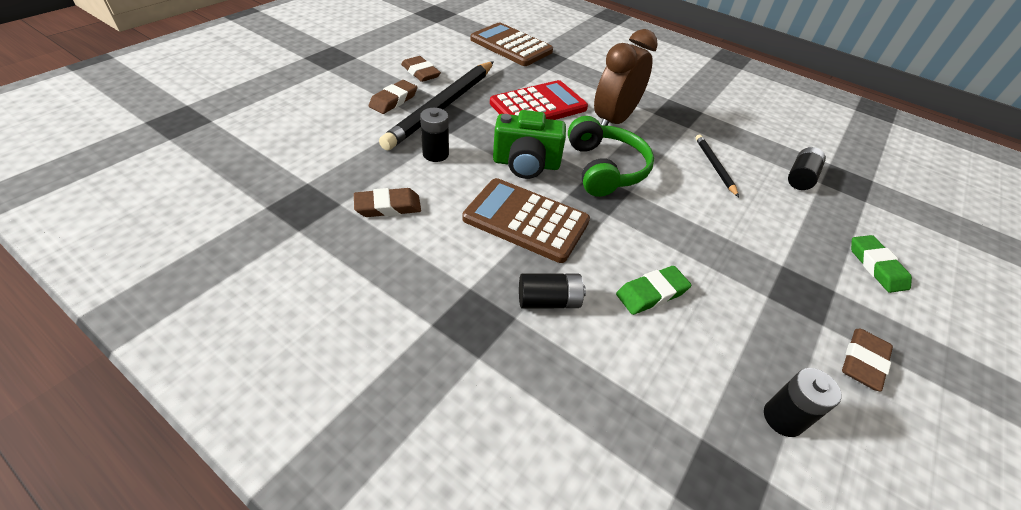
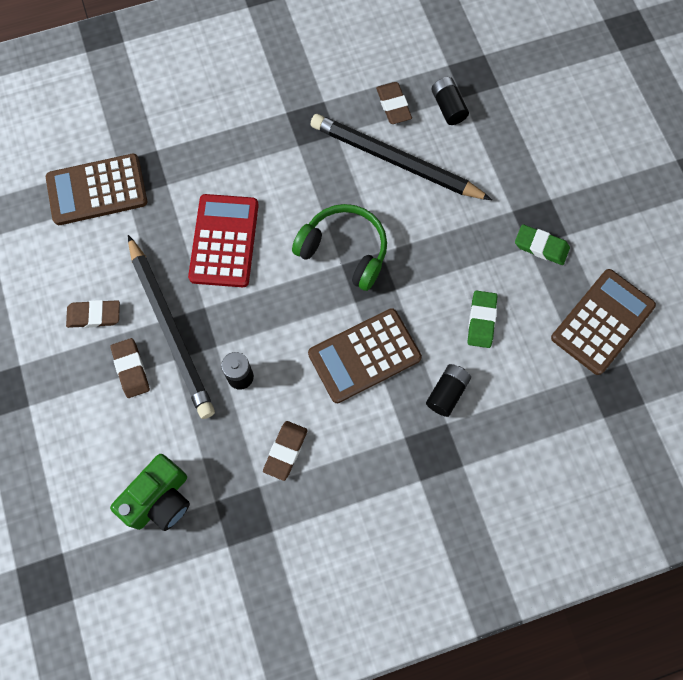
camera: 50 degrees left, 25 degrees up
(526, 164) = (300, 310): green camera -> green camera (160, 499)
(613, 120) = (287, 191): brown clock -> none
(714, 166) = (395, 161): black pencil -> black pencil, size x2.11
(782, 418) = (602, 322): black battery -> brown calculator
(862, 362) = (601, 239): brown eraser -> brown eraser (393, 105)
(876, 266) = (551, 150): green eraser -> green eraser (541, 246)

